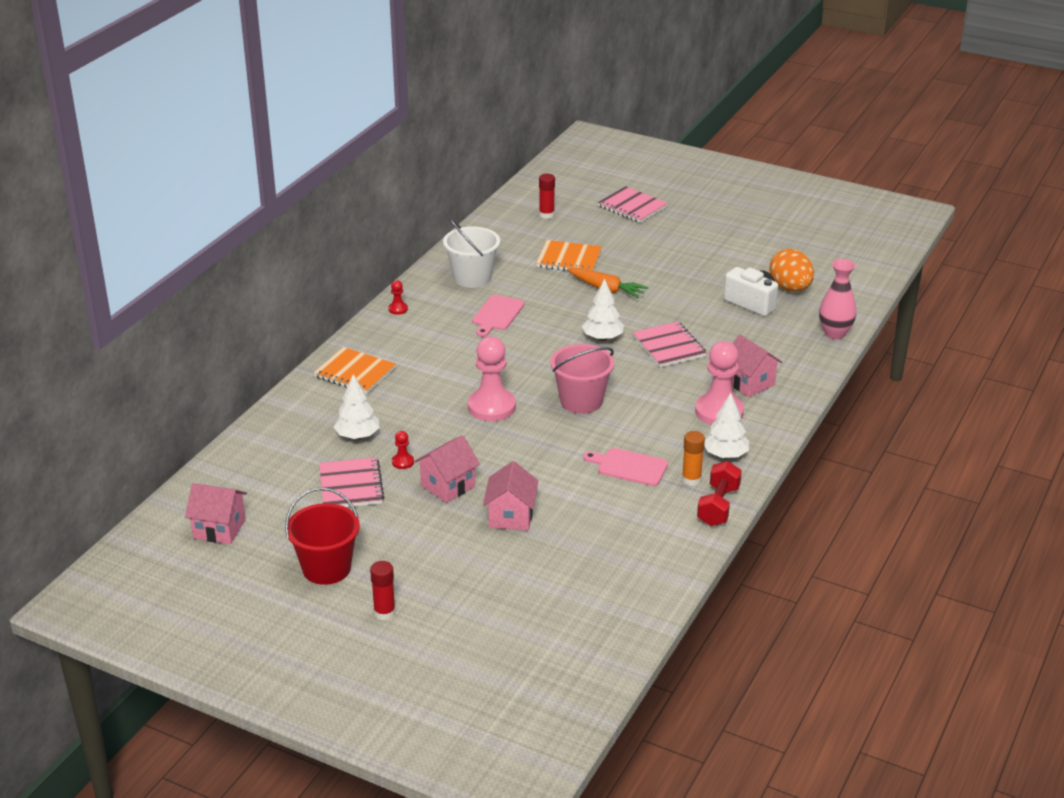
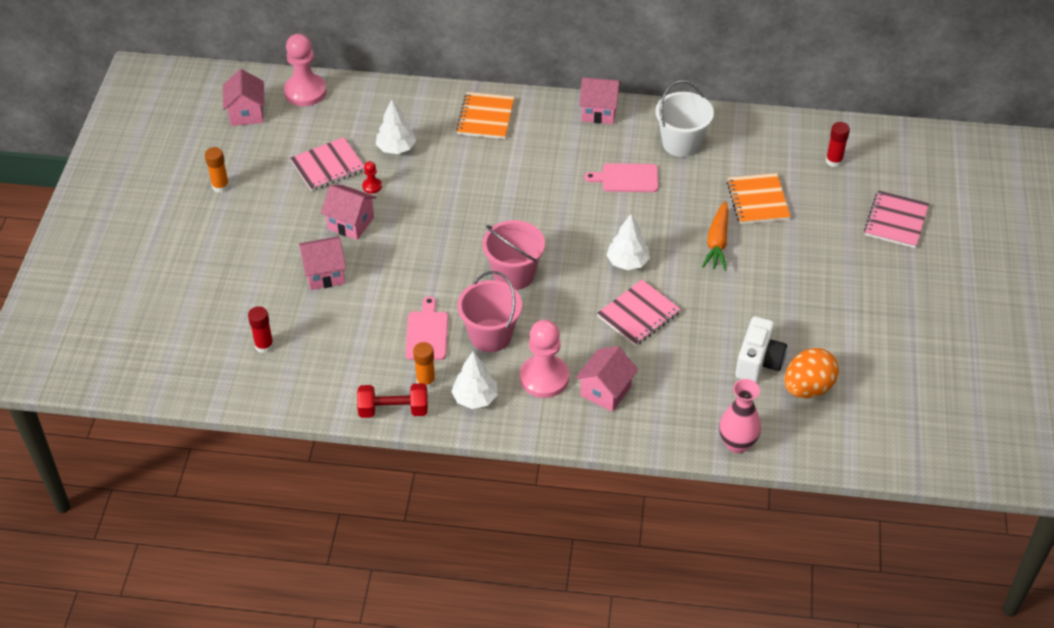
camera: 70 degrees right, 15 degrees up
(326, 568) = (220, 186): red bucket -> orange glue stick
(384, 613) = (179, 235): red glue stick -> red glue stick (264, 346)
(398, 309) = (599, 112): red pawn -> pink house
(491, 407) = (476, 217): pink pawn -> pink pawn (305, 92)
(652, 430) = (490, 335): none -> pink bucket

